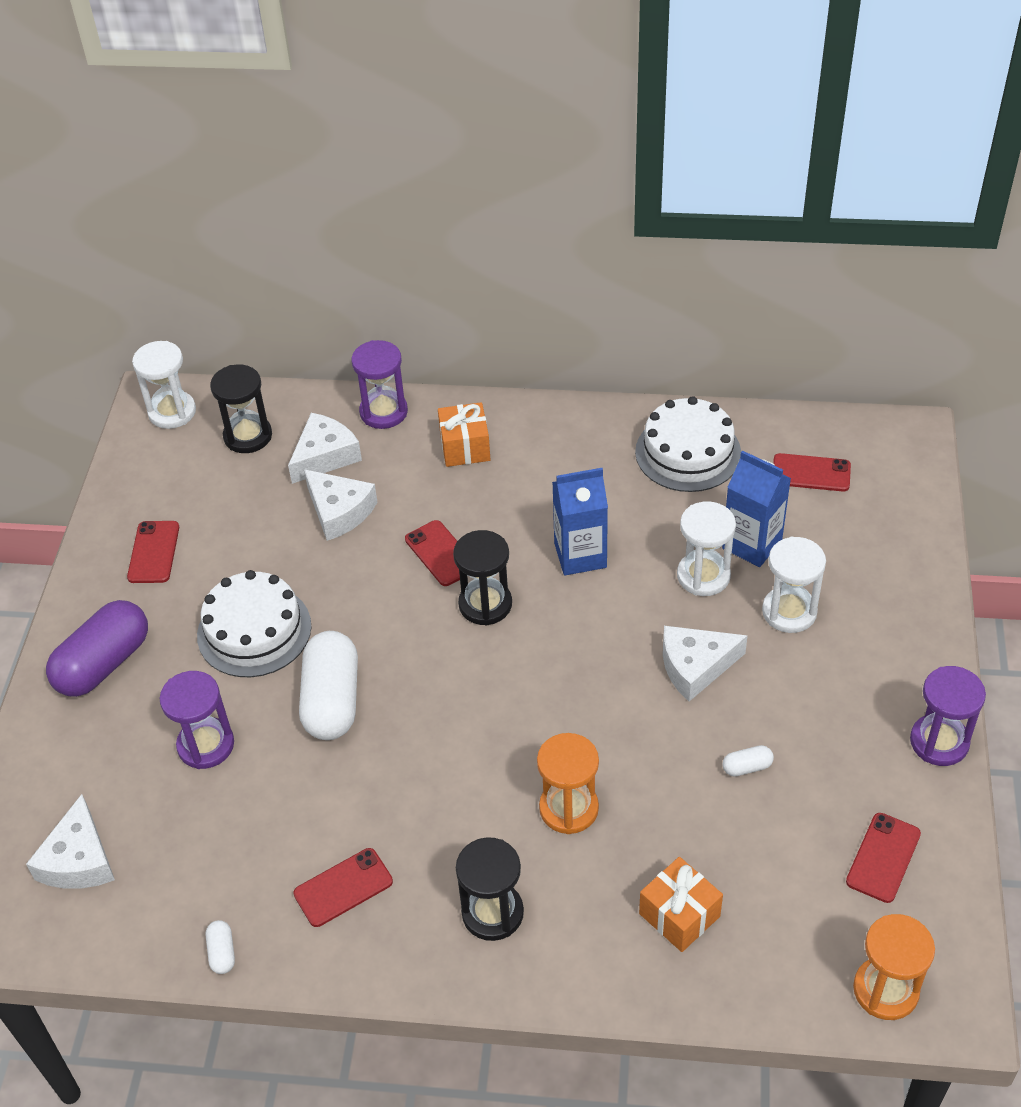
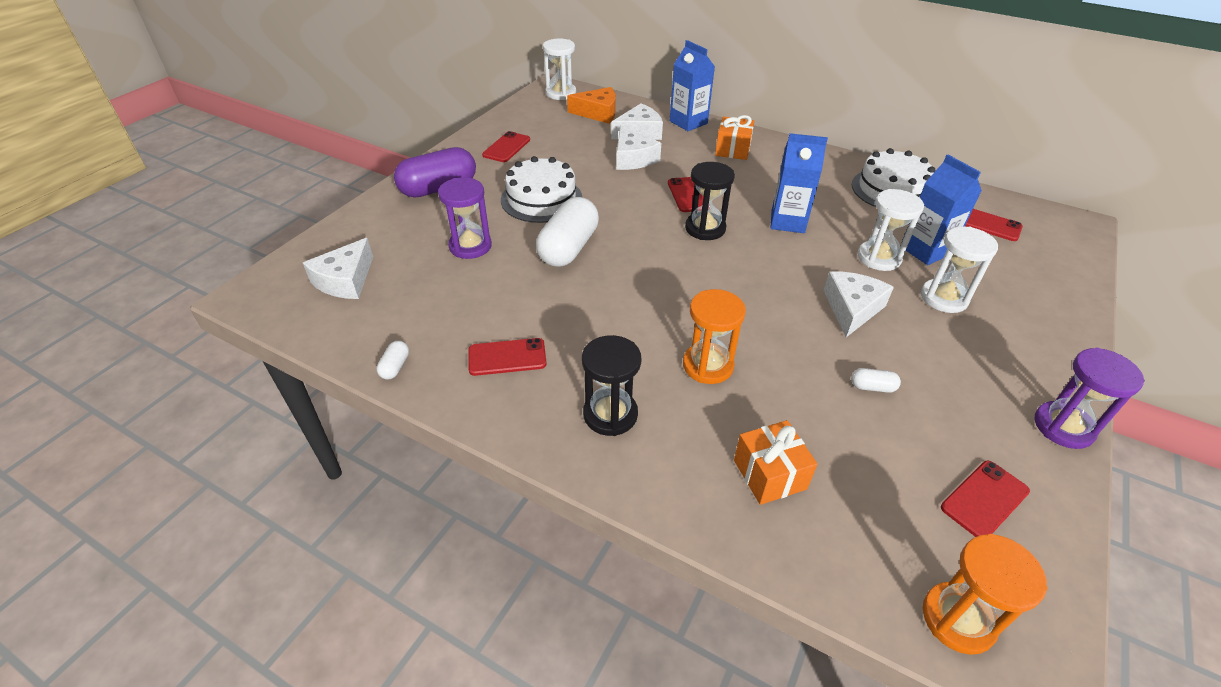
camera: 20 degrees right, 5 degrees down
(248, 436) = (598, 113): black hourglass -> orange cheese
(383, 412) = (688, 122): purple hourglass -> blue carton
(695, 666) = (852, 309): white cheese -> white cheese turned 105 degrees clockwise

